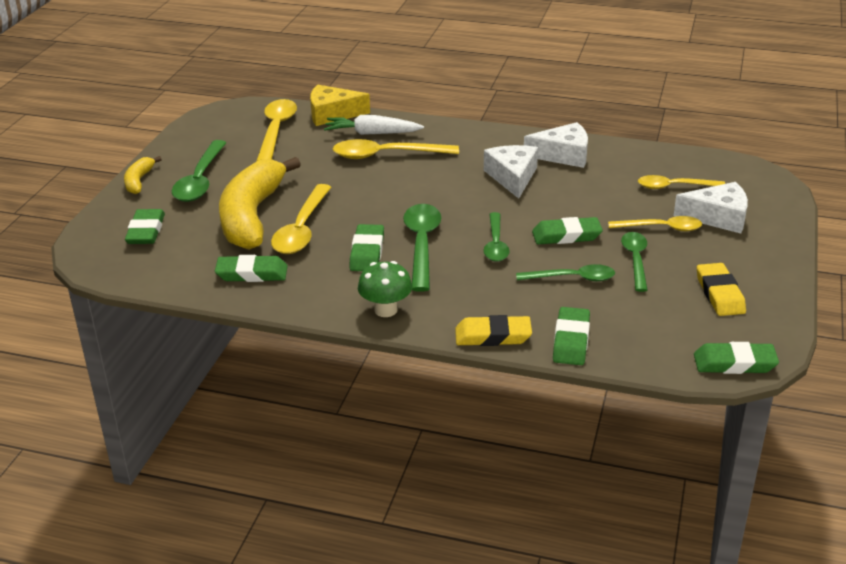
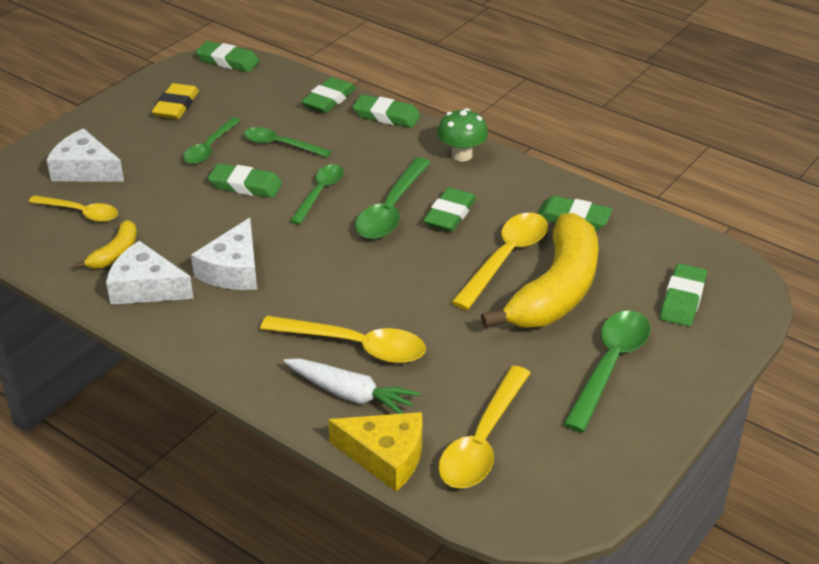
camera: 160 degrees left, 5 degrees up
(139, 181) = (692, 386): yellow banana -> yellow banana (115, 253)
(493, 336) = (386, 116): yellow eraser -> green eraser
(661, 228) = (150, 171): yellow spoon -> none

